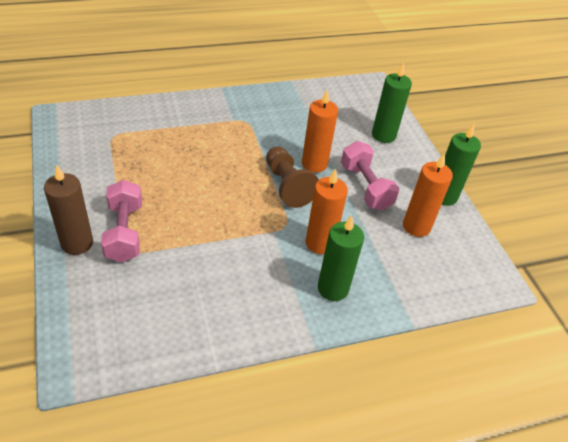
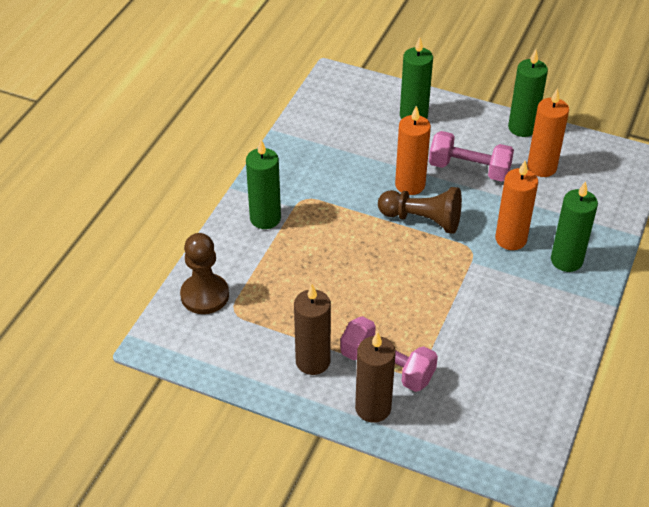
camera: 45 degrees left, 0 degrees up
(98, 192) = (313, 361): none -> brown candle
(115, 117) = (205, 295): none -> brown pawn
(209, 112) = (265, 218): none -> green candle

